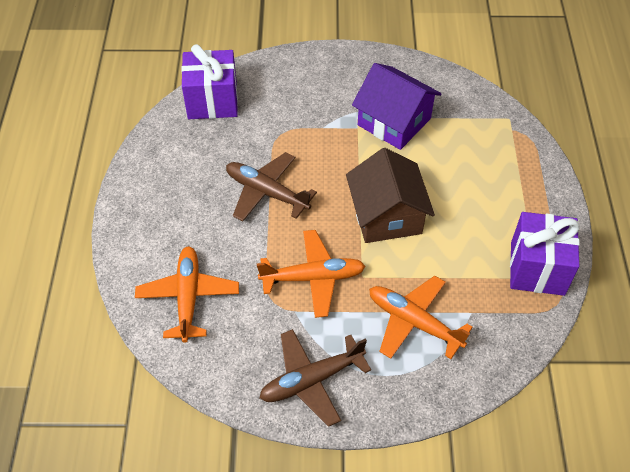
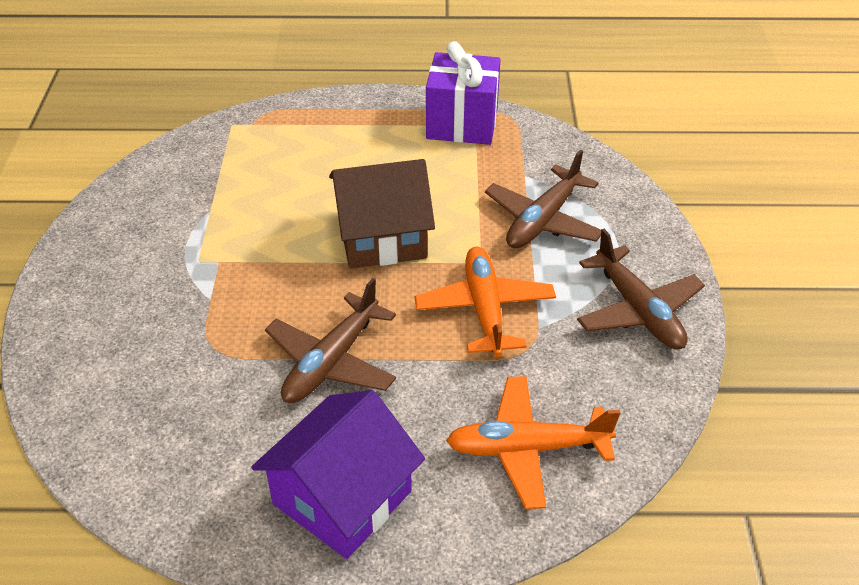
camera: 90 degrees left, 10 degrees down
(212, 101) = (115, 442): purple gift -> none
(394, 122) = (215, 224): purple house -> purple house (342, 497)
(413, 322) = (543, 220): orange plane -> brown plane

